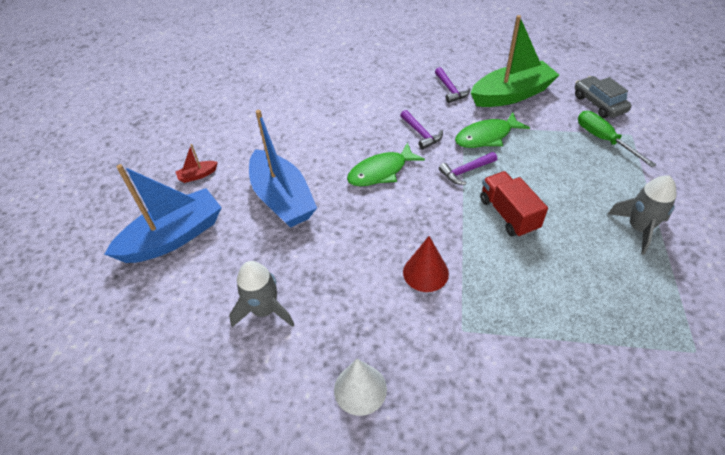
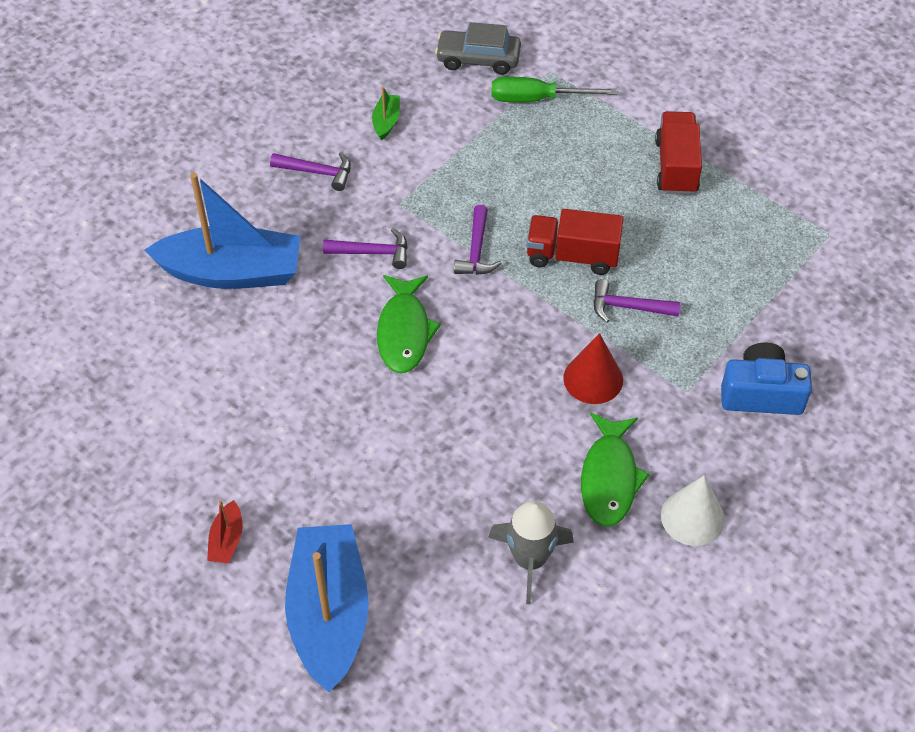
camera: 60 degrees left, 5 degrees up
(282, 199) = (362, 460): blue boat -> blue boat (232, 272)
(486, 136) = (437, 194): green fish -> green fish (609, 478)
(498, 262) = (628, 307): none -> purple hammer
(502, 380) = (761, 393): none -> blue camera
(511, 94) = (386, 121): green boat -> green boat, size x0.41
(639, 228) = (676, 167): grey rocket -> red truck

